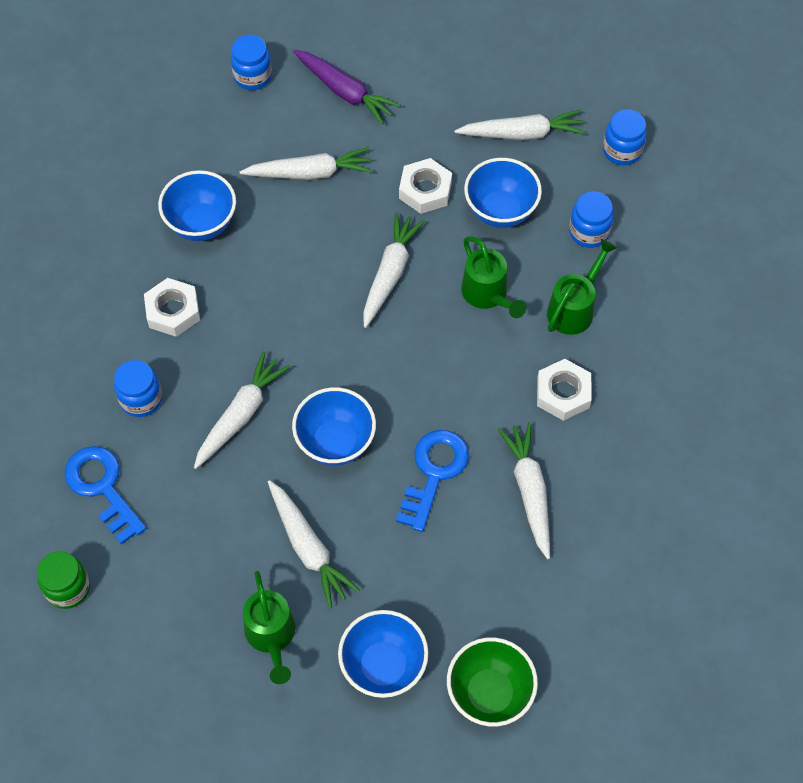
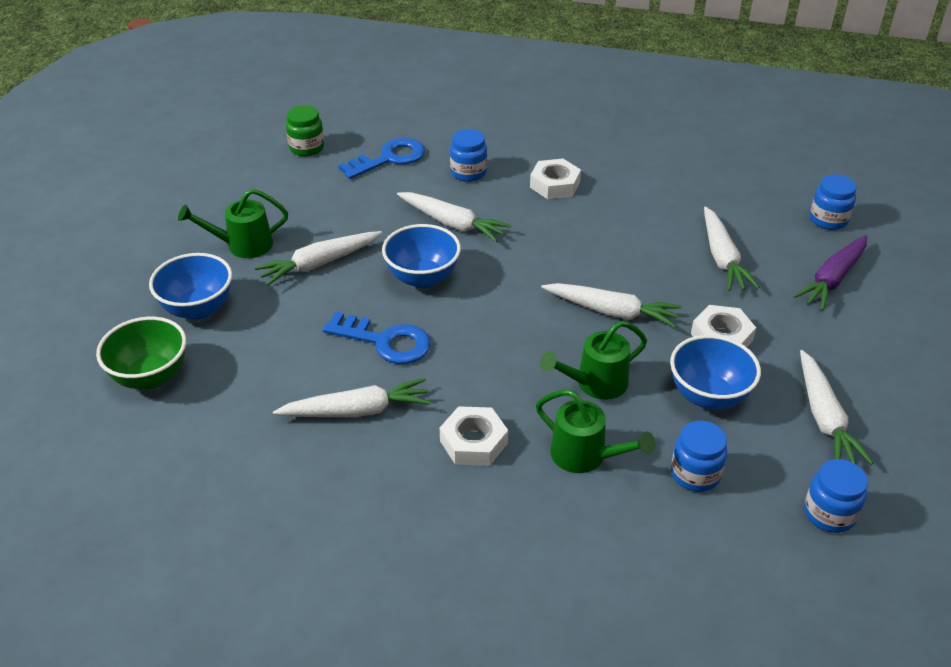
camera: 90 degrees right, 20 degrees down
(201, 224) = (648, 196): blue bowl -> none

